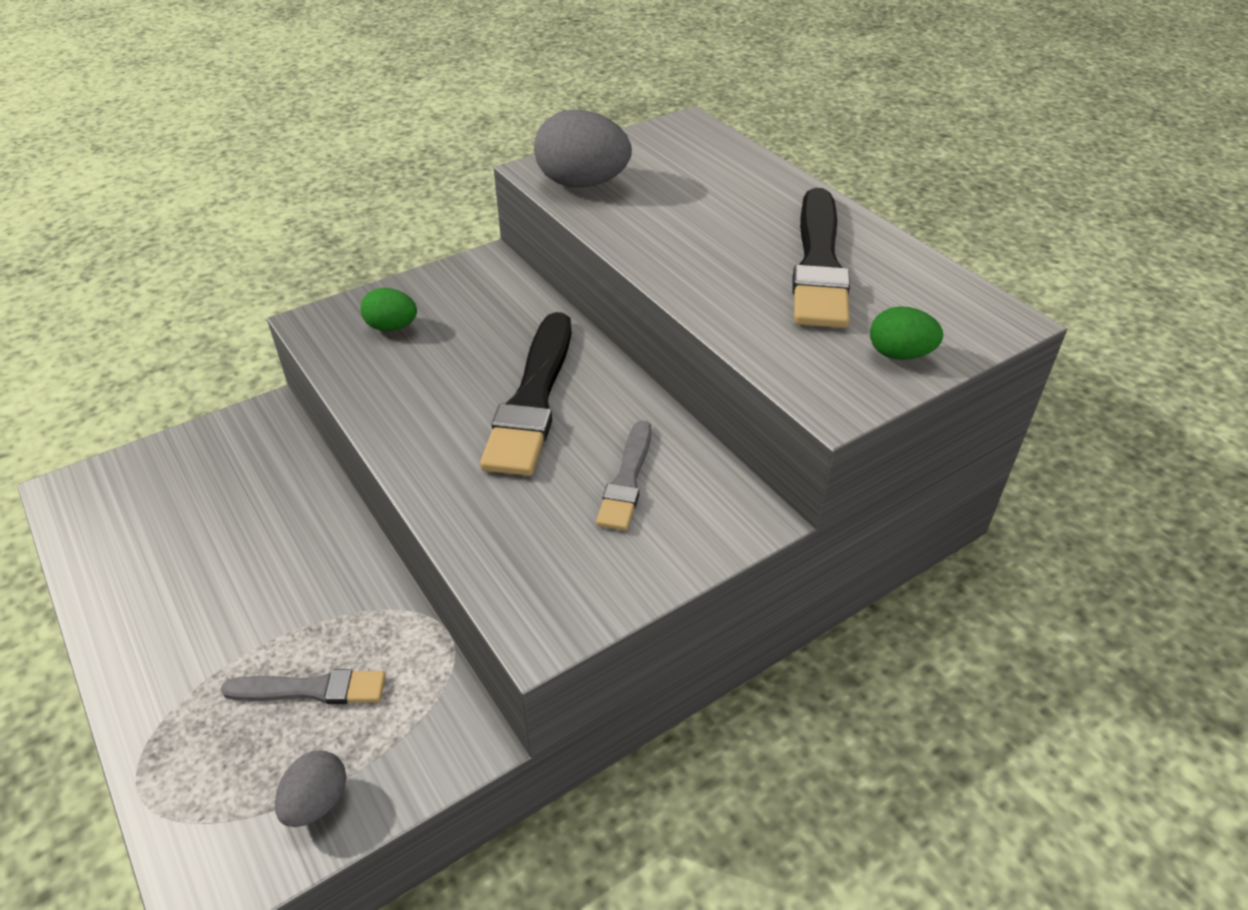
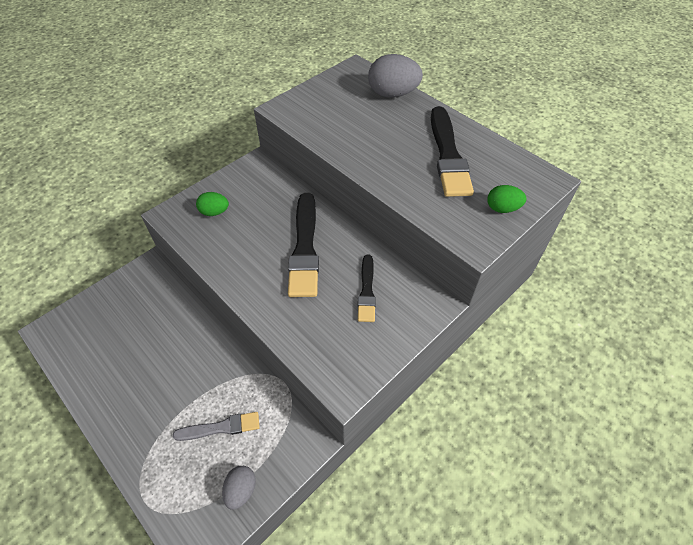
camera: 10 degrees left, 10 degrees up
(582, 184) = (307, 115): grey egg -> grey egg (392, 94)
(627, 480) = (367, 291): grey brush -> black brush

